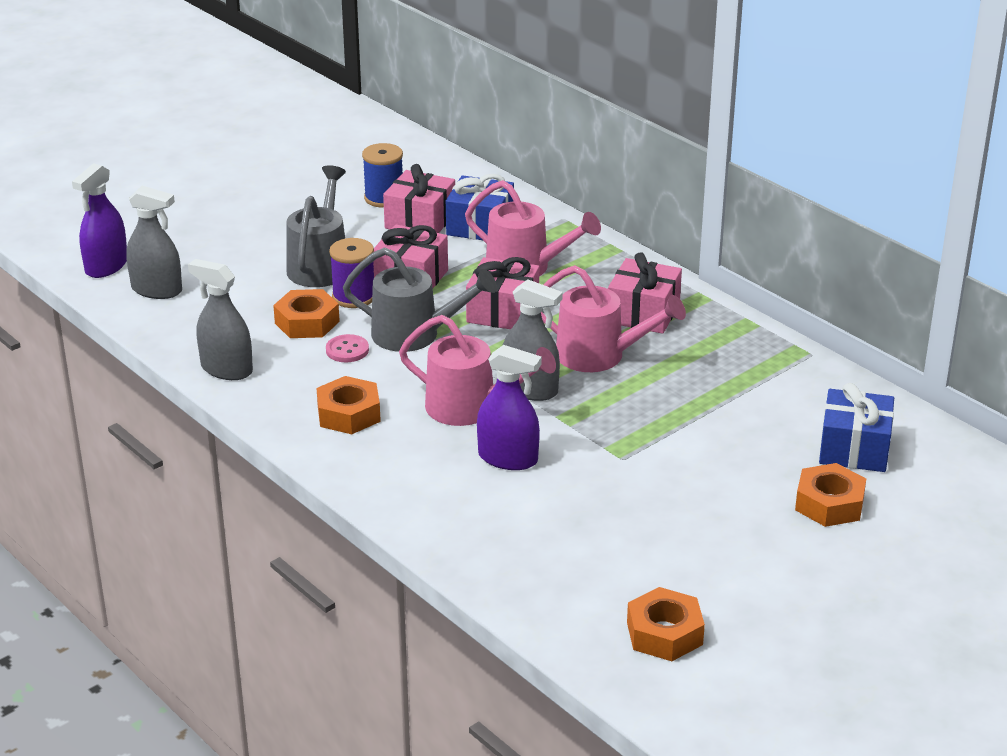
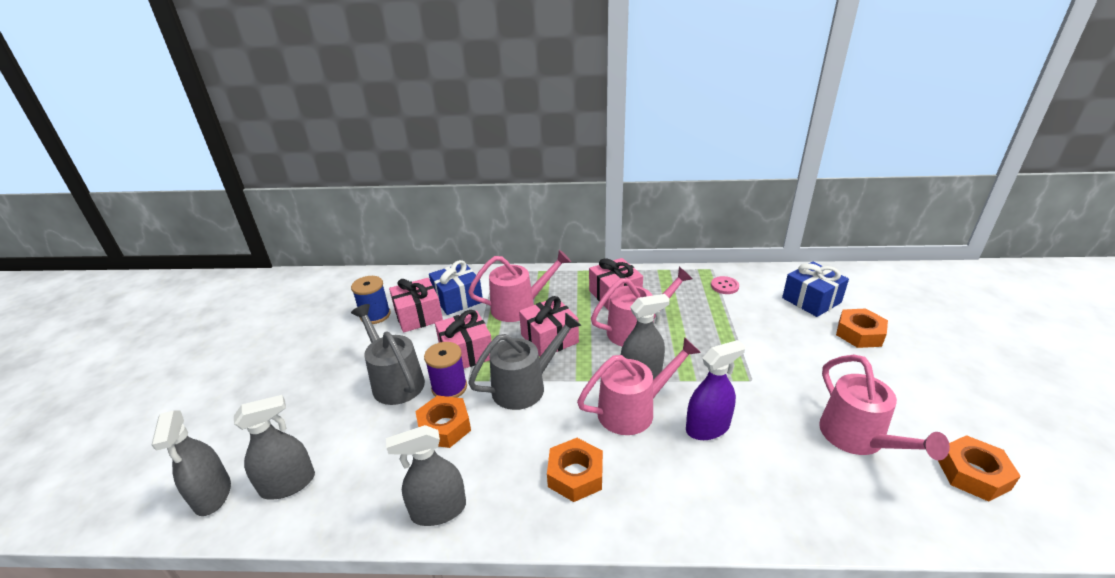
camera: 45 degrees left, 0 degrees up
(106, 266) = (212, 495): purple spray bottle -> grey spray bottle
(347, 350) = (501, 427): pink button -> pink button (724, 286)
(620, 552) = (859, 439): none -> pink watering can

